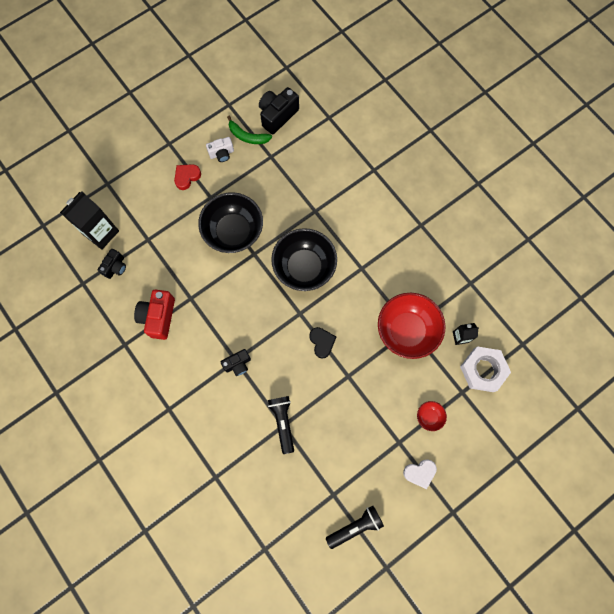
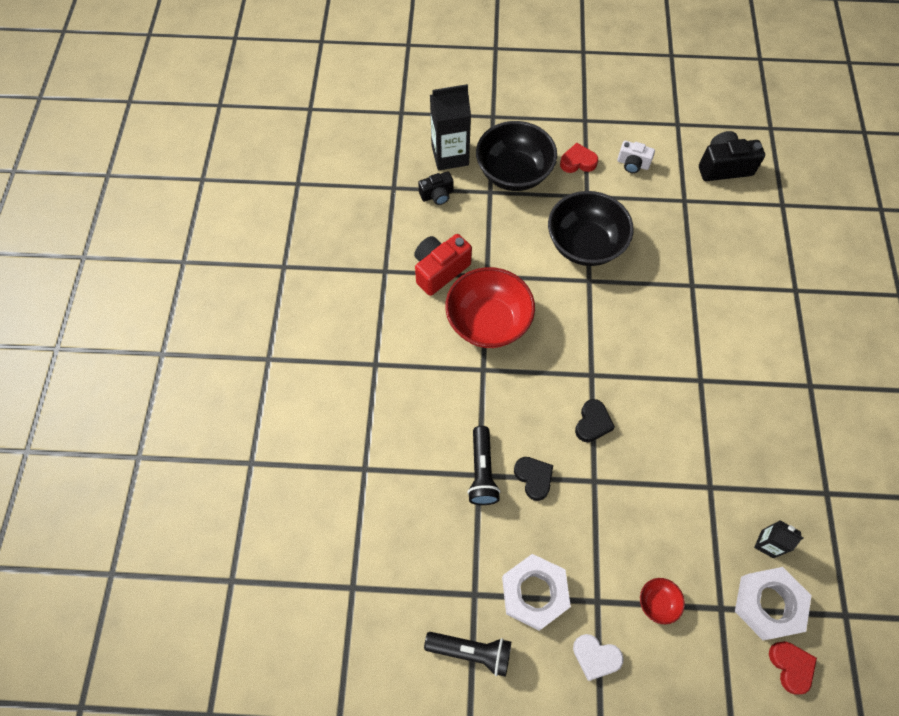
camera: 40 degrees right, 10 degrees down
(238, 364) = (482, 375): black camera -> none
(247, 136) = (674, 165): green banana -> none
(283, 422) = (482, 471): black flashlight -> black flashlight turned 150 degrees clockwise
(304, 267) = (634, 332): black bowl -> black bowl (514, 173)
(314, 402) = (534, 478): none -> black heart
(363, 466) = (534, 593): none -> white nut
(407, 330) = (704, 485): red bowl -> red bowl (488, 322)
(515, 394) = (790, 666): none -> red heart

